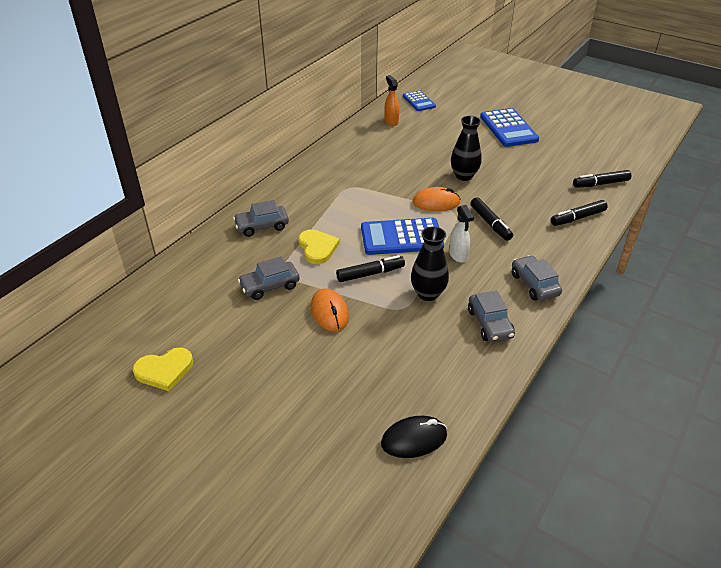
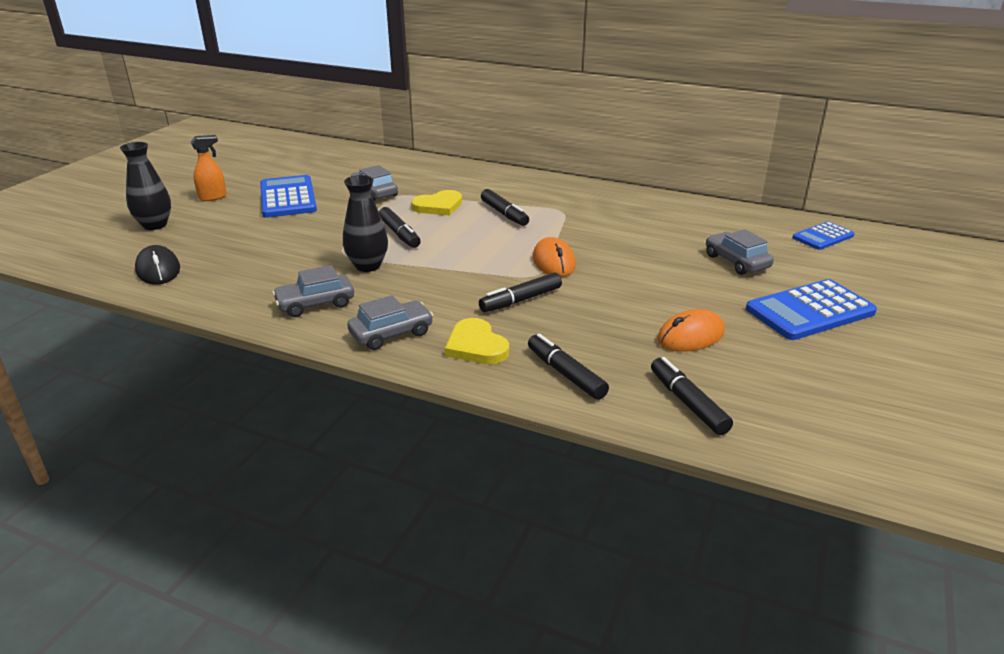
camera: 80 degrees right, 10 degrees down
(164, 370) = (268, 170): yellow heart -> yellow heart (476, 346)
(262, 226) = (468, 179): grey car -> grey car (736, 262)
(329, 312) = (336, 220): orange mouse -> orange mouse (690, 336)
(346, 215) = (504, 214): none -> black marker
(391, 121) = (742, 222): orange spray bottle -> orange spray bottle (213, 197)
(401, 237) = (470, 245): blue calculator -> blue calculator (287, 198)
(458, 255) = (443, 280): white spray bottle -> none
(464, 176) = (632, 278): black vase -> black vase (155, 225)

